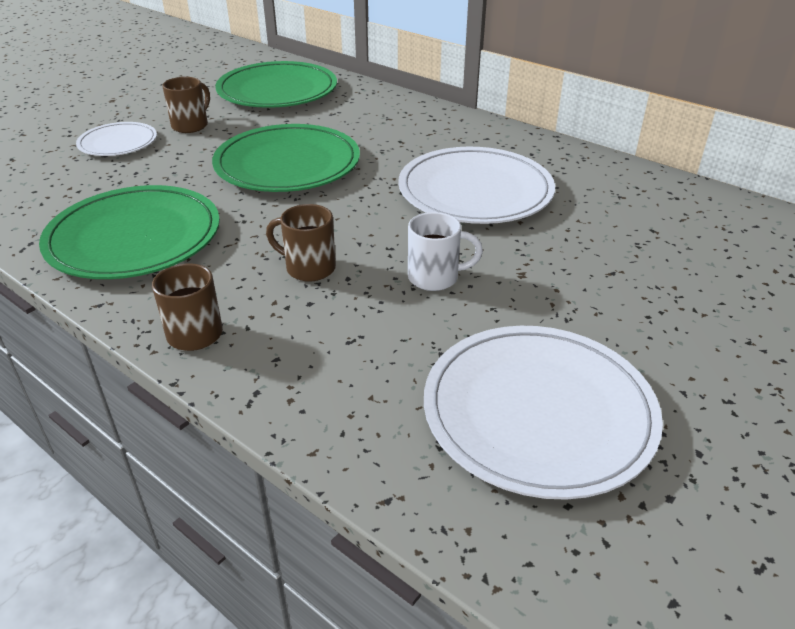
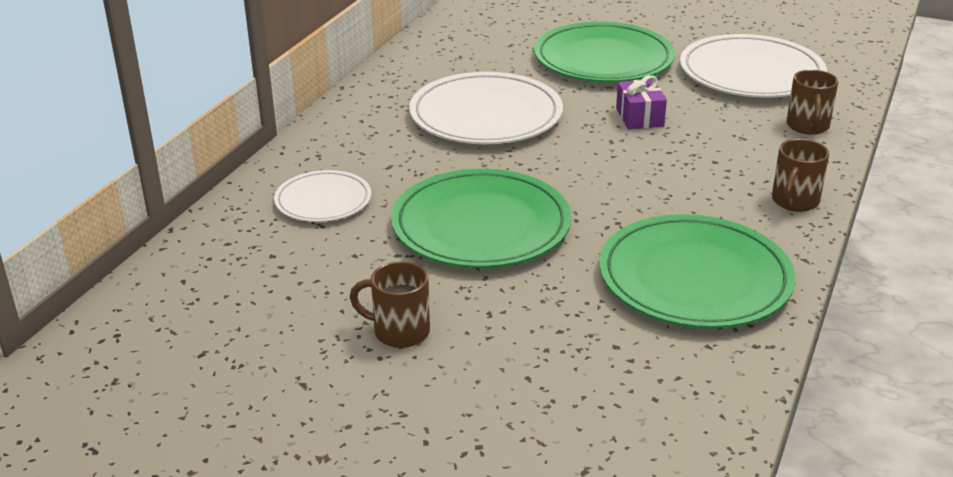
camera: 105 degrees left, 5 degrees down
(118, 143) = (484, 380): white plate -> white plate (323, 200)
(277, 91) = (244, 288): green plate -> green plate (603, 59)
(309, 268) = (669, 171): brown mug -> brown mug (807, 126)
(435, 277) = (639, 117): white mug -> purple gift

